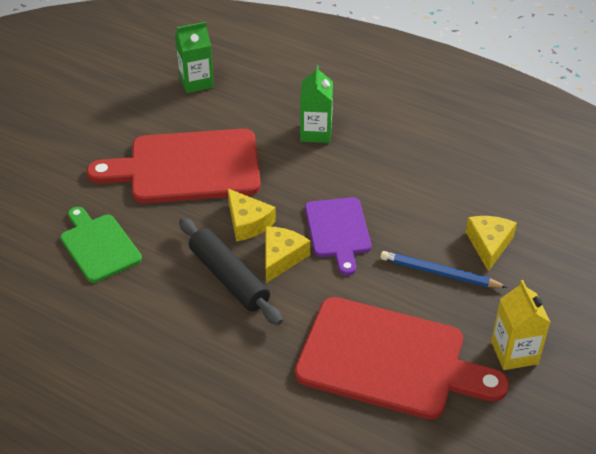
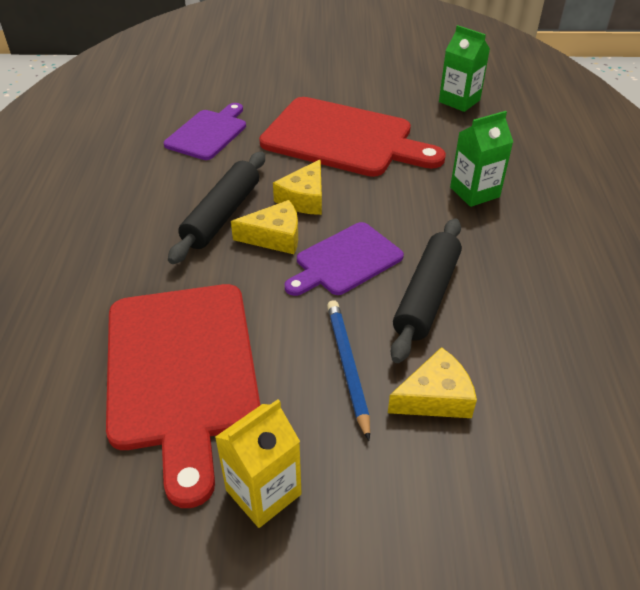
camera: 60 degrees right, 0 degrees up
(98, 245) = (208, 133): green cutting board -> purple cutting board
(187, 167) = (343, 138): red cutting board -> red cutting board turned 150 degrees clockwise
(402, 207) = (426, 296): none -> black rolling pin

